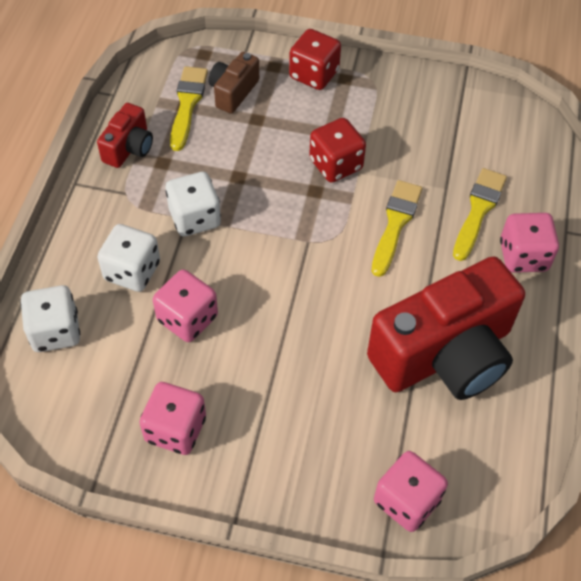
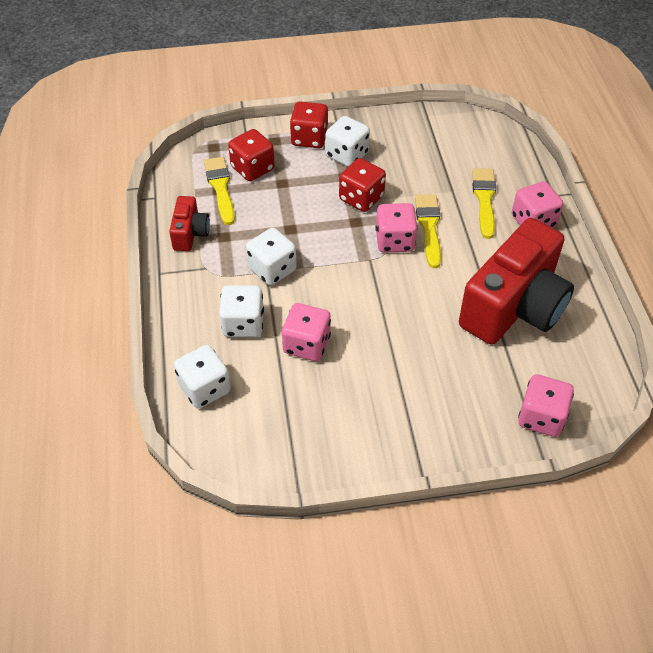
camera: 20 degrees left, 5 degrees down
(175, 429) = (341, 428): pink dice -> pink dice (394, 241)
(233, 92) = (252, 168): brown camera -> red dice
(346, 107) = (347, 155): none -> white dice

